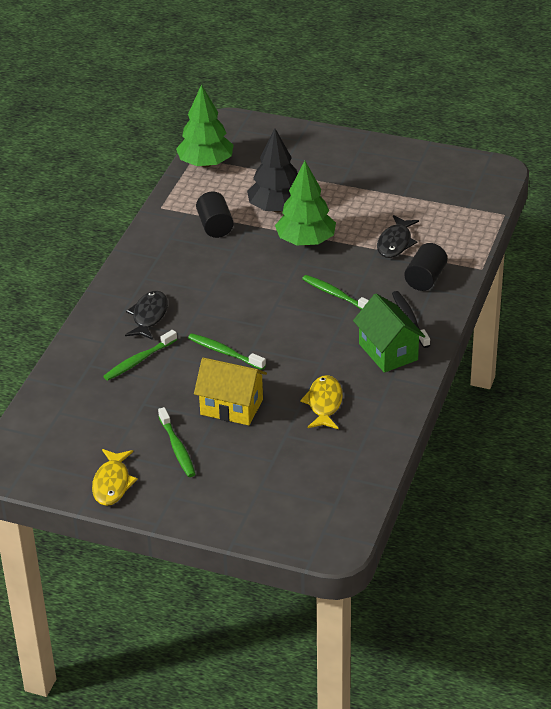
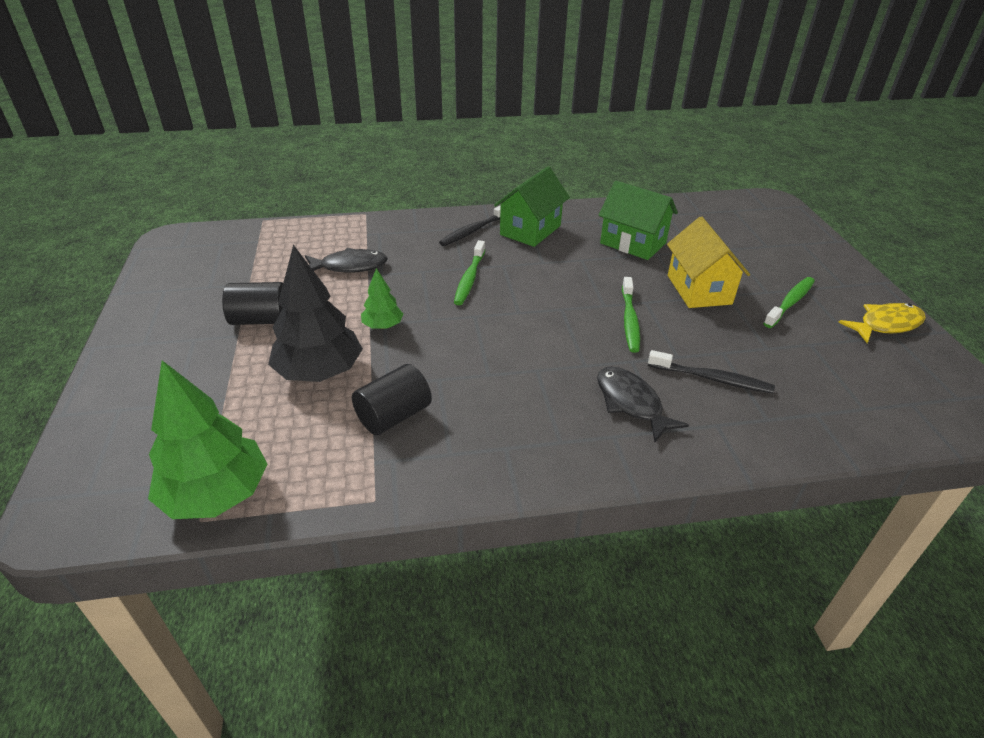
camera: 120 degrees left, 0 degrees up
(139, 360) = (712, 378): green toothbrush -> black toothbrush
(149, 316) = (631, 403): black fish -> black fish turned 75 degrees clockwise
(306, 241) = (383, 326): green tree -> green tree, size x0.51
(324, 403) = (633, 243): yellow fish -> green house
(425, 279) = (402, 236): black cylinder -> black cylinder (261, 320)

